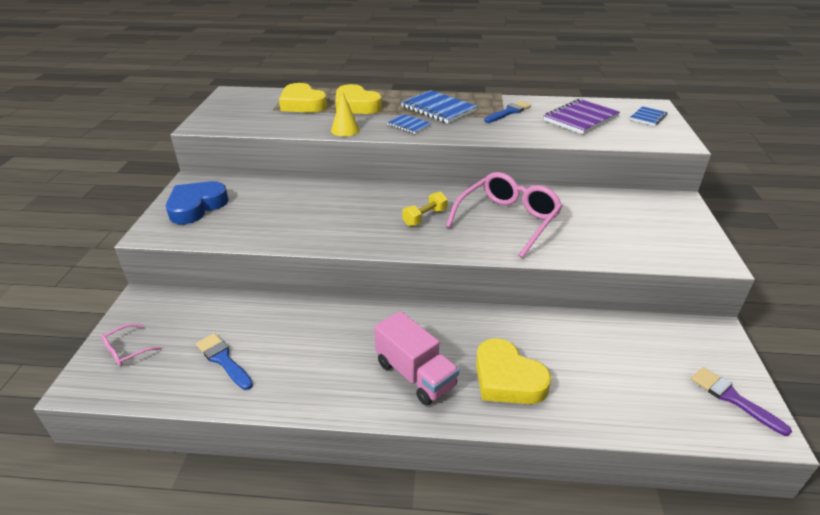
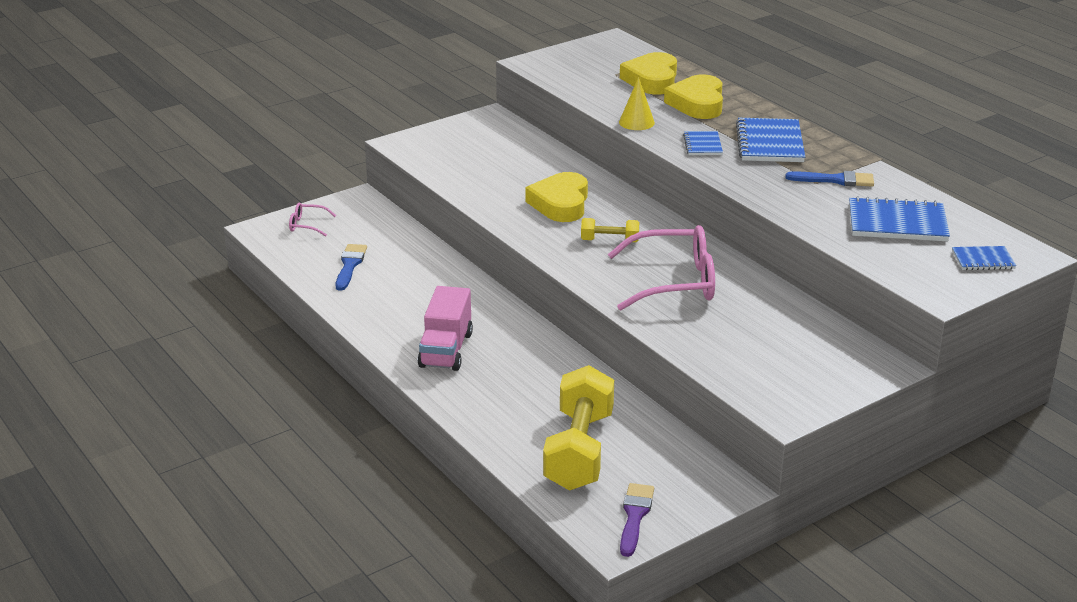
camera: 50 degrees right, 5 degrees down
(196, 206) = (458, 139): blue heart -> none
(507, 379) = (500, 393): yellow heart -> yellow heart (560, 203)
(580, 118) = (897, 223): purple notebook -> blue notebook
(622, 379) = (579, 450): none -> yellow dumbbell

